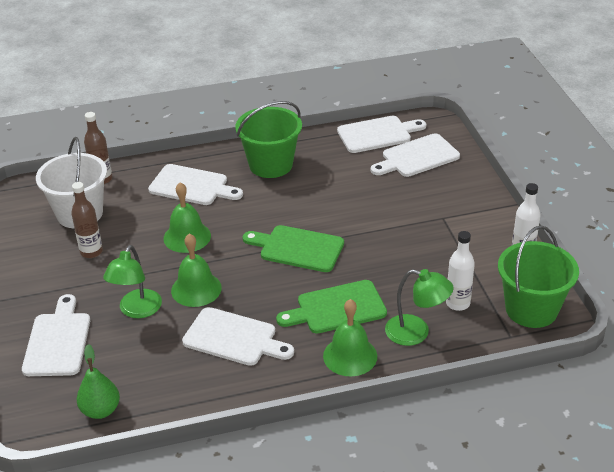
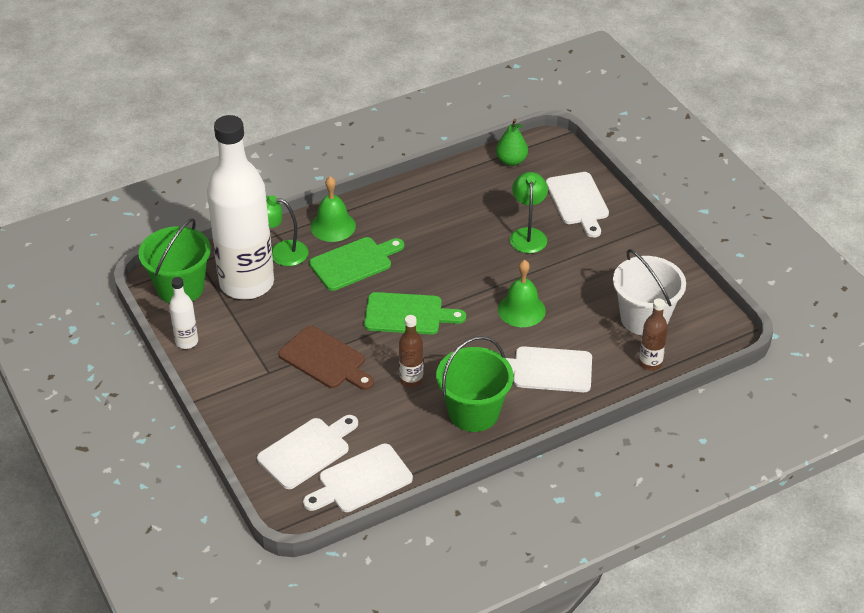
camera: 165 degrees right, 5 degrees up
(91, 252) = (604, 280): brown bottle -> brown bottle (411, 379)
(196, 289) = (486, 261): green bell -> none
(234, 338) = (434, 225): white cutting board -> none
(388, 220) = (325, 360): none -> brown cutting board
(457, 303) = (247, 283): white bottle -> white bottle, size x2.47

